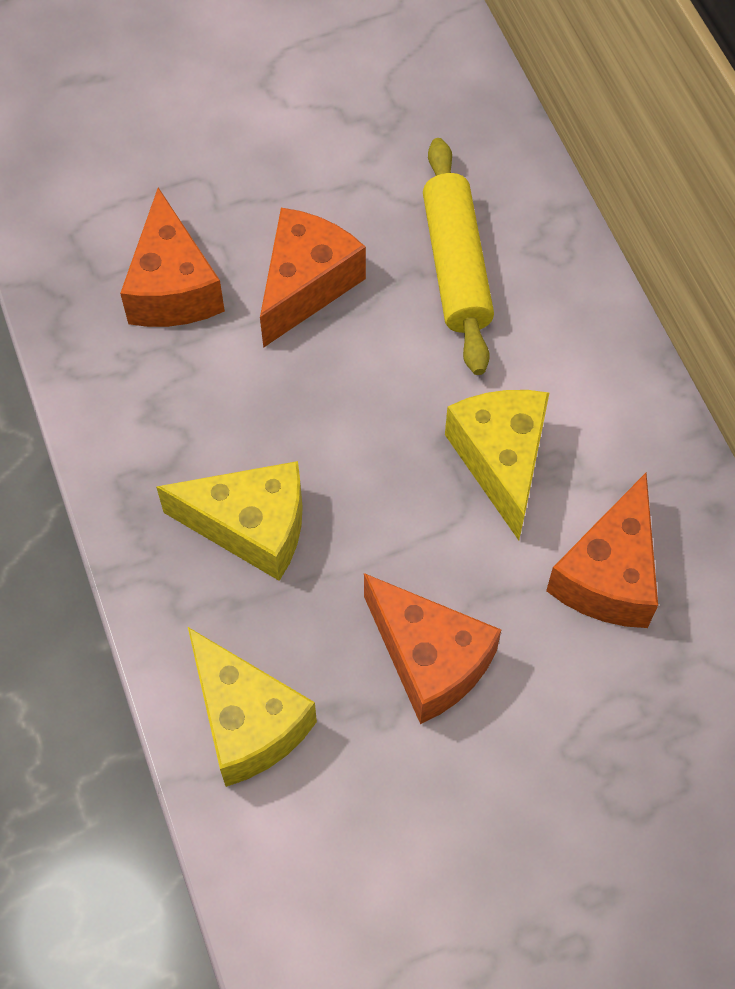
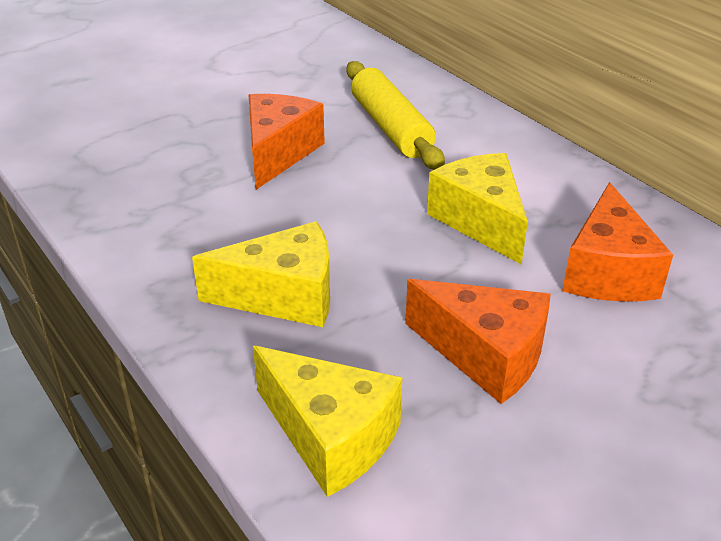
camera: 15 degrees left, 25 degrees down
(172, 287) = (168, 169): orange cheese -> none

